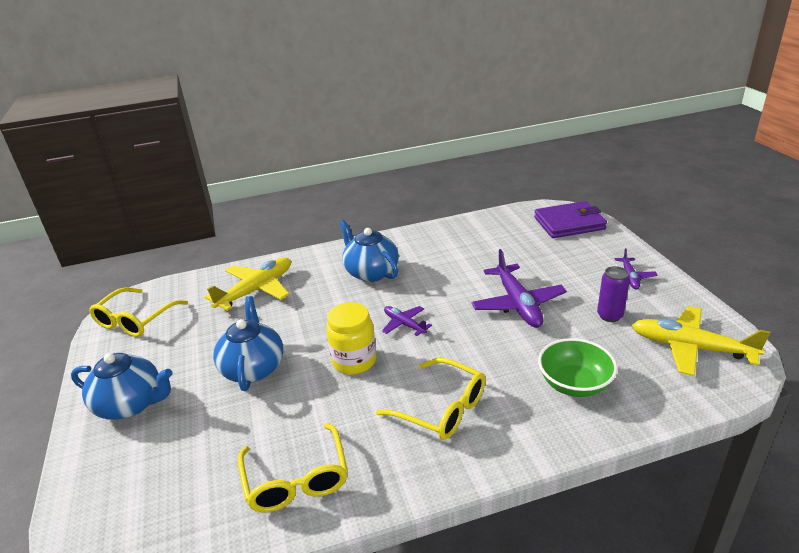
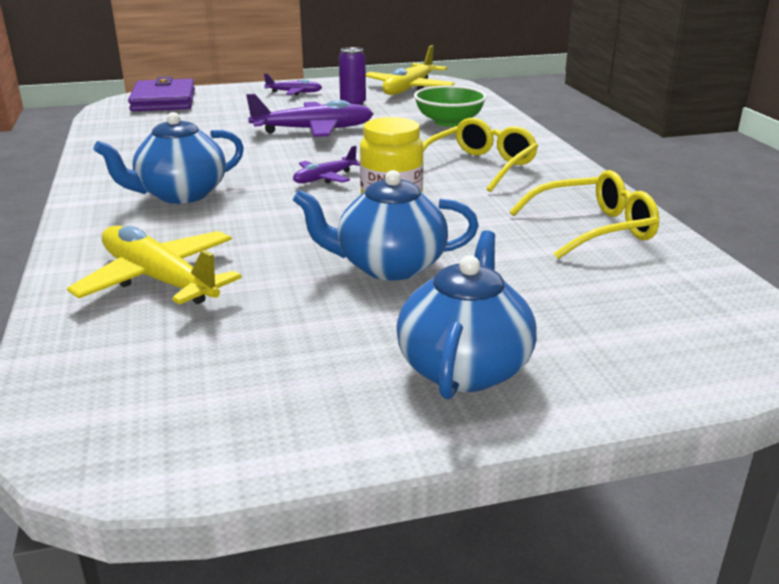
camera: 90 degrees left, 5 degrees down
(135, 320) = (175, 415): yellow glasses -> none

